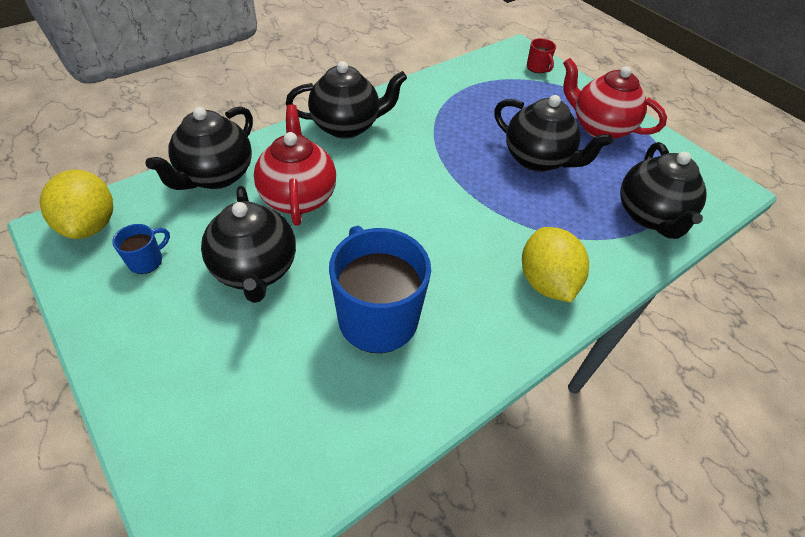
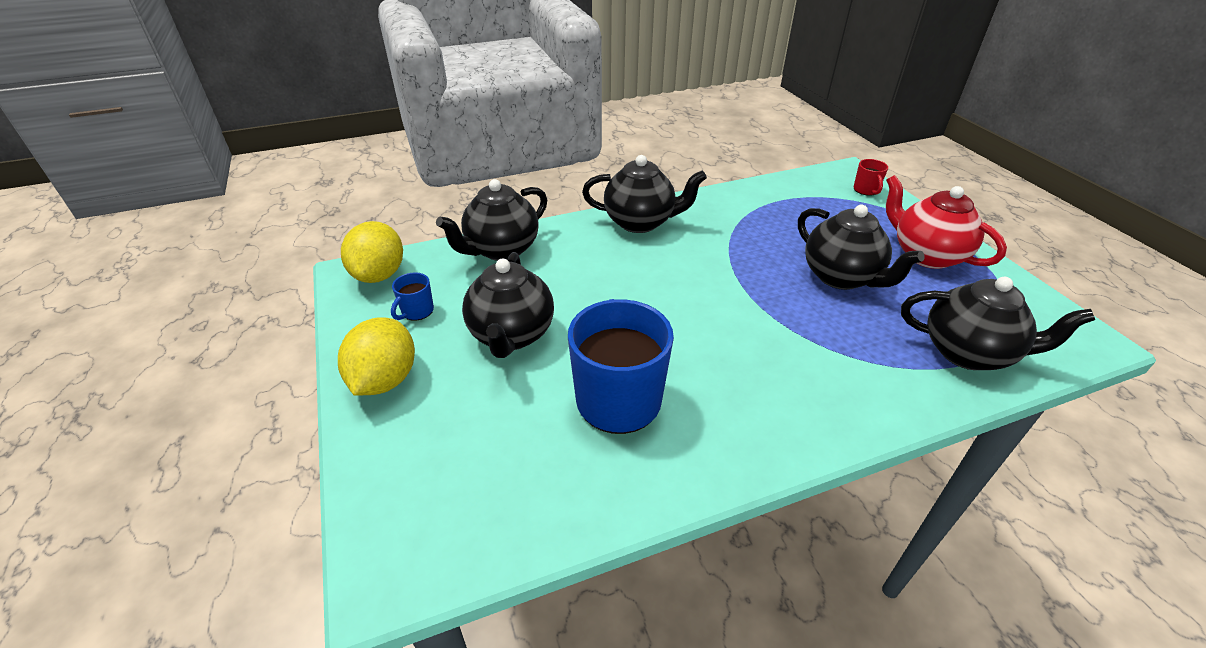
camera: 20 degrees right, 10 degrees down
(147, 261) = (417, 311): blue mug -> blue mug turned 150 degrees clockwise
(298, 197) = (573, 278): red teapot -> none
(546, 282) = (818, 399): yellow lemon -> yellow lemon (385, 380)
(650, 216) = (968, 353): black teapot -> black teapot turned 90 degrees counterclockwise

